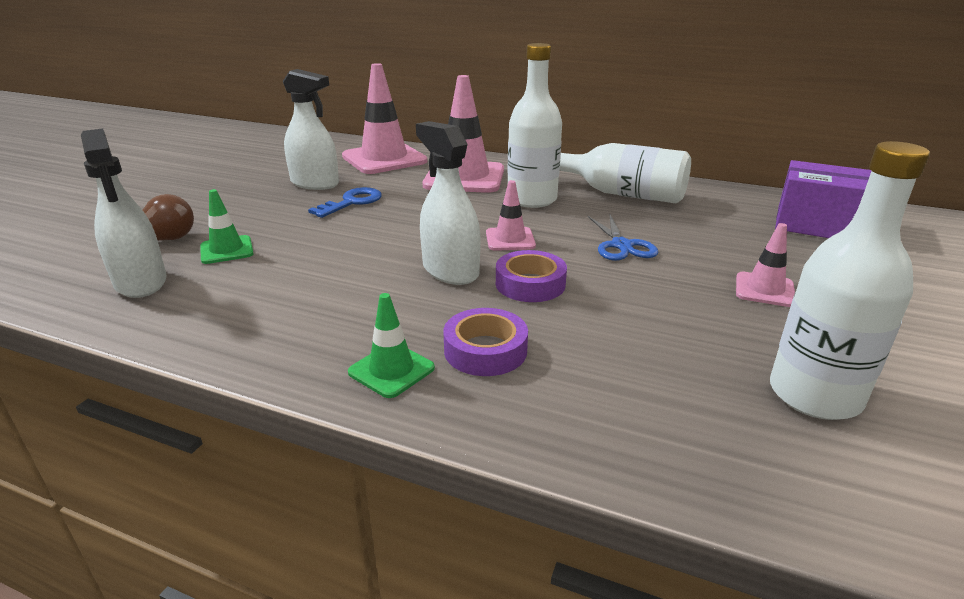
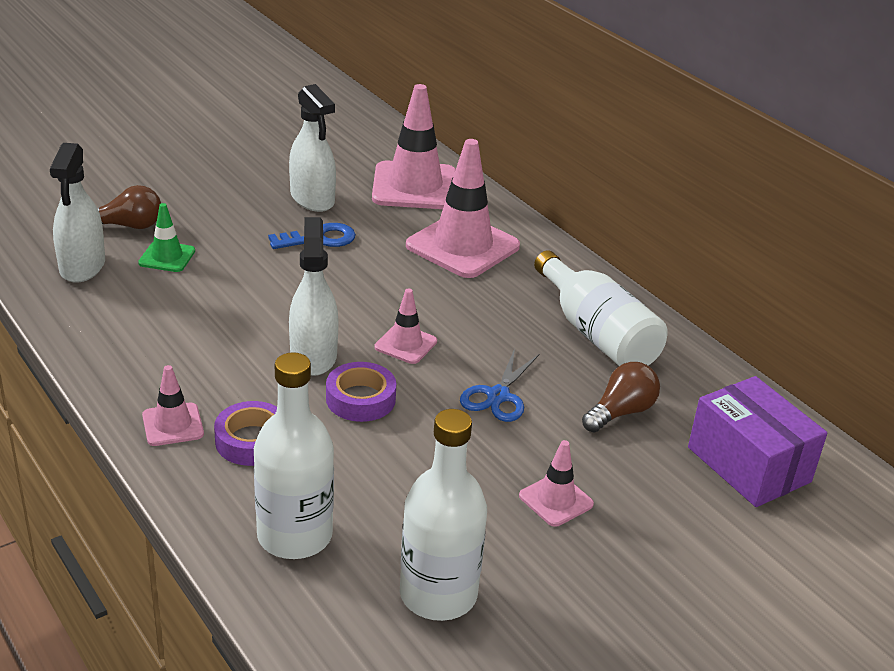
camera: 30 degrees right, 5 degrees up
(391, 370) = (173, 425): green traffic cone -> pink traffic cone
(532, 199) = (491, 304): white bottle -> white bottle (294, 536)
(707, 226) = (621, 412): none -> brown light bulb

